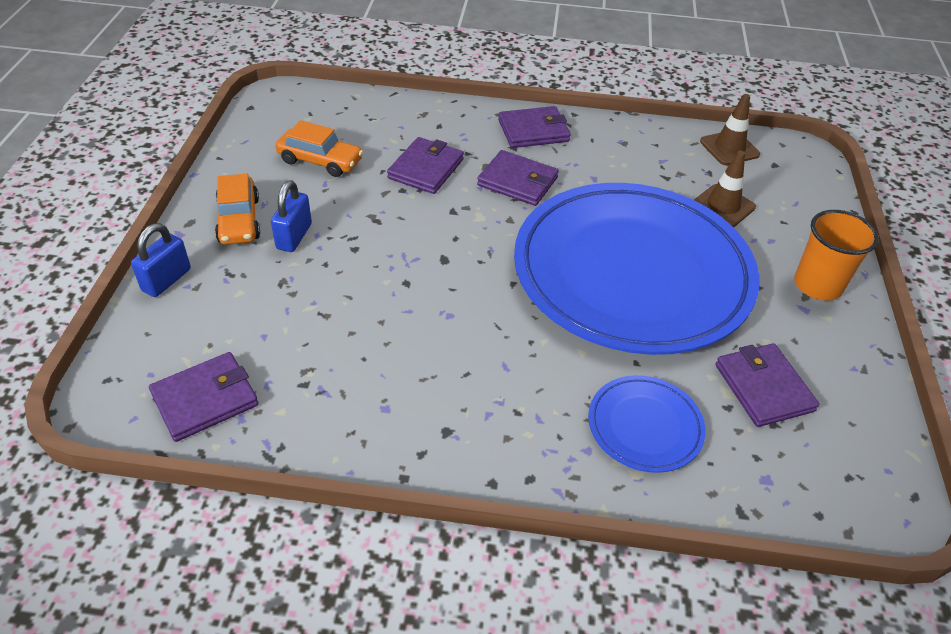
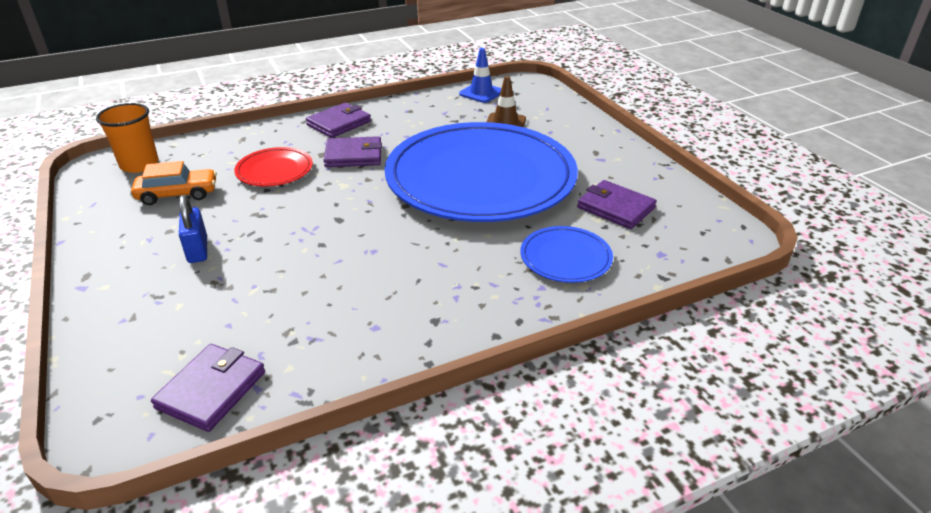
camera: 30 degrees left, 10 degrees down
(166, 280) = (97, 324): blue padlock -> none
(239, 220) = (135, 257): orange car -> none
(426, 169) = (274, 171): purple wallet -> red plate
(729, 148) = (481, 93): brown traffic cone -> blue traffic cone
(817, 285) = (597, 145): orange cup -> orange cup (139, 165)

